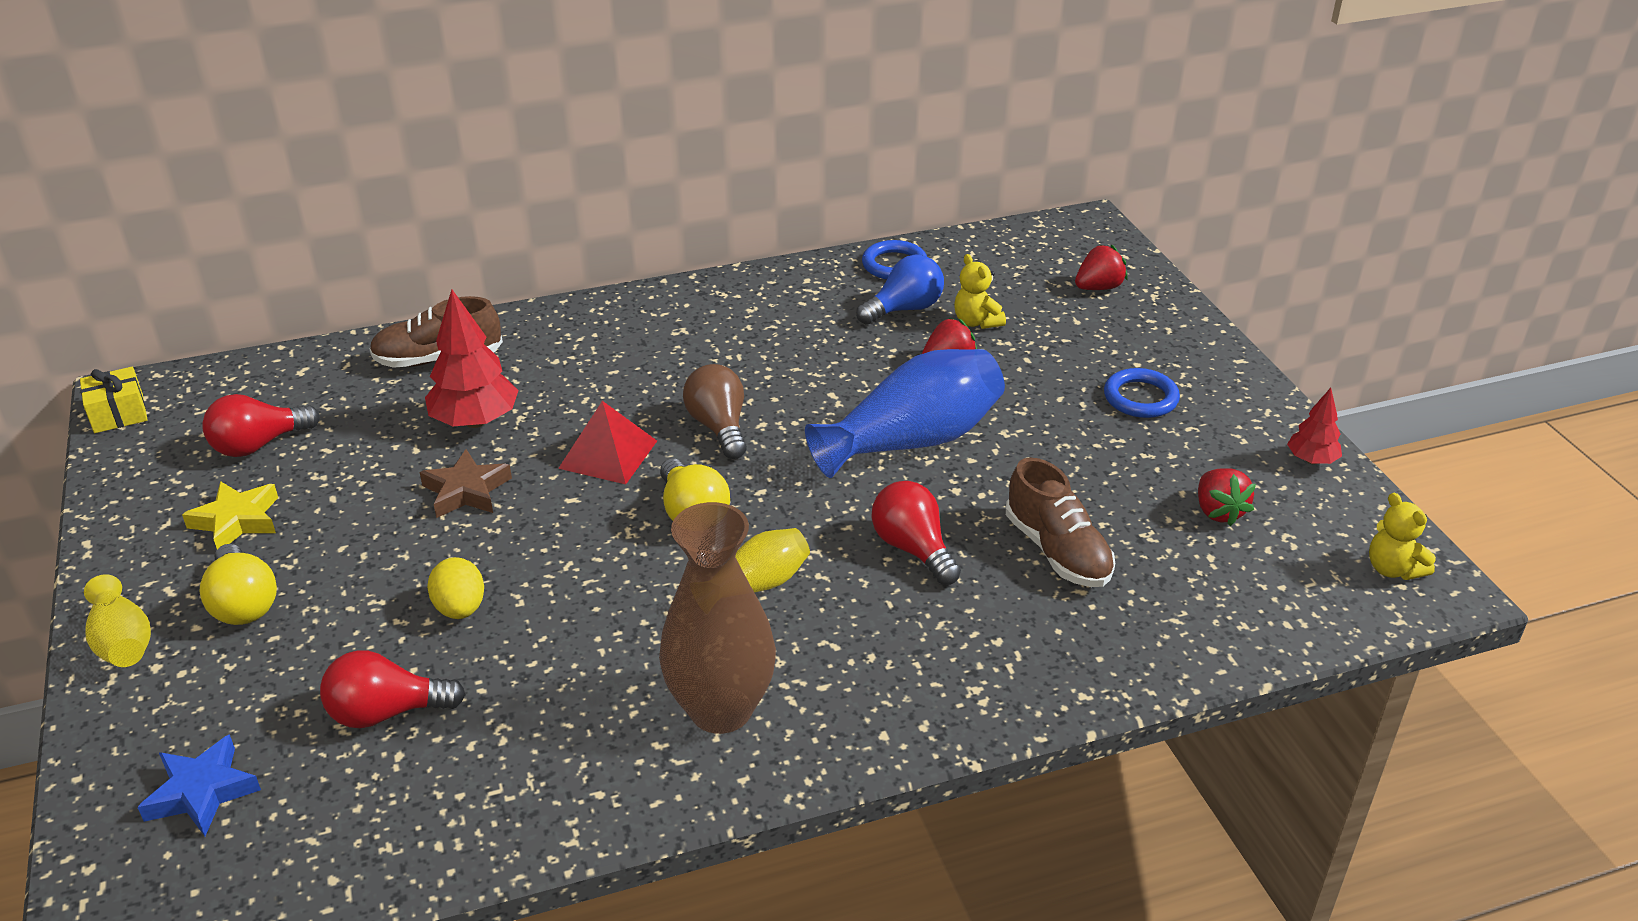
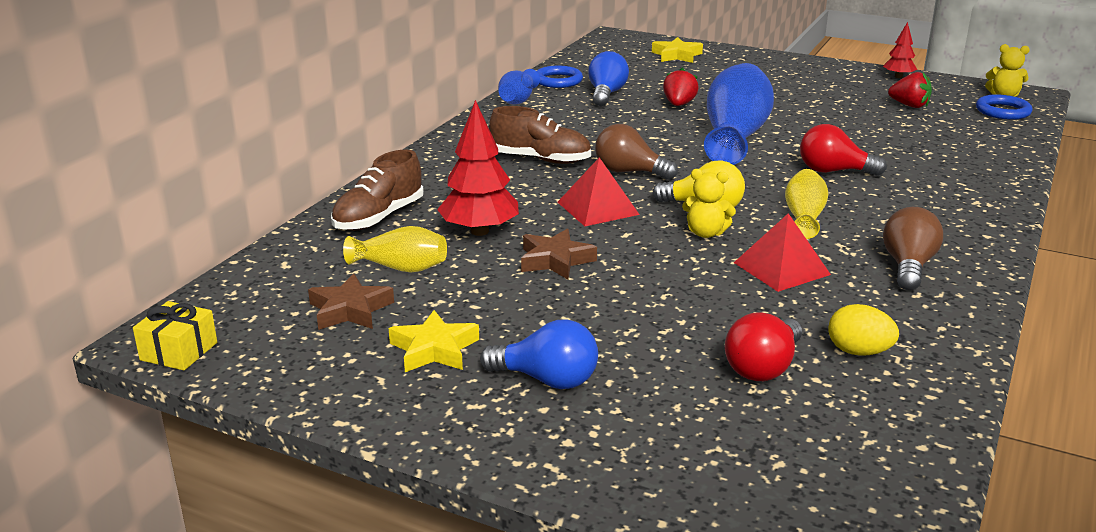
camera: 45 degrees left, 10 degrees down
(123, 642) = (511, 446): yellow vase -> yellow vase (401, 268)
(202, 792) = (757, 469): blue star -> none
(243, 603) = (547, 380): yellow light bulb -> blue light bulb
(259, 445) = (350, 310): red light bulb -> brown star
(460, 609) = (686, 306): yellow egg -> yellow egg (859, 352)
(611, 627) = (781, 268): none -> red pyramid
(721, 710) = (908, 266): brown vase -> brown light bulb
(804, 274) = (518, 100): none -> blue vase
(976, 322) = (653, 86): yellow teddy bear -> yellow teddy bear (706, 233)
(1057, 551) = (888, 144): brown shoe -> brown shoe (540, 159)
(1098, 287) = (676, 55): red strawberry -> yellow star
(1140, 398) = (789, 83): blue ring -> blue ring (1002, 111)

